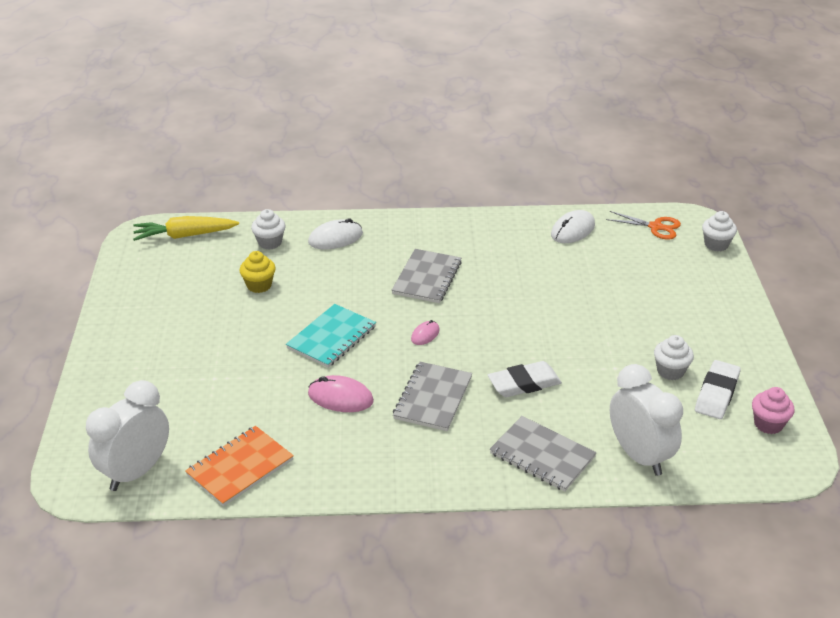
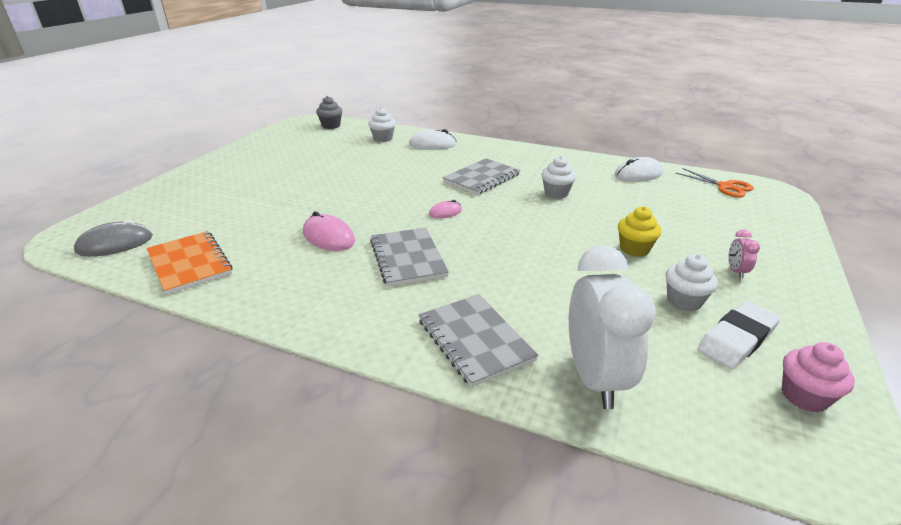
camera: 25 degrees right, 5 degrees down
(136, 472) = (115, 244): white clock -> grey mouse
(184, 236) = (331, 126): yellow carrot -> grey cupcake
(240, 467) = (189, 264): orange notebook -> orange notebook turned 75 degrees clockwise
(259, 285) = (349, 158): yellow cupcake -> yellow cupcake (634, 249)
(331, 337) = (366, 197): turquoise notebook -> none
(433, 398) = (408, 258): grey notebook -> grey notebook turned 60 degrees counterclockwise
(524, 383) = (507, 270): white eraser -> none
(696, 329) = (736, 271): none -> pink clock
(716, 244) = (789, 210): white cupcake -> white cupcake (556, 193)

